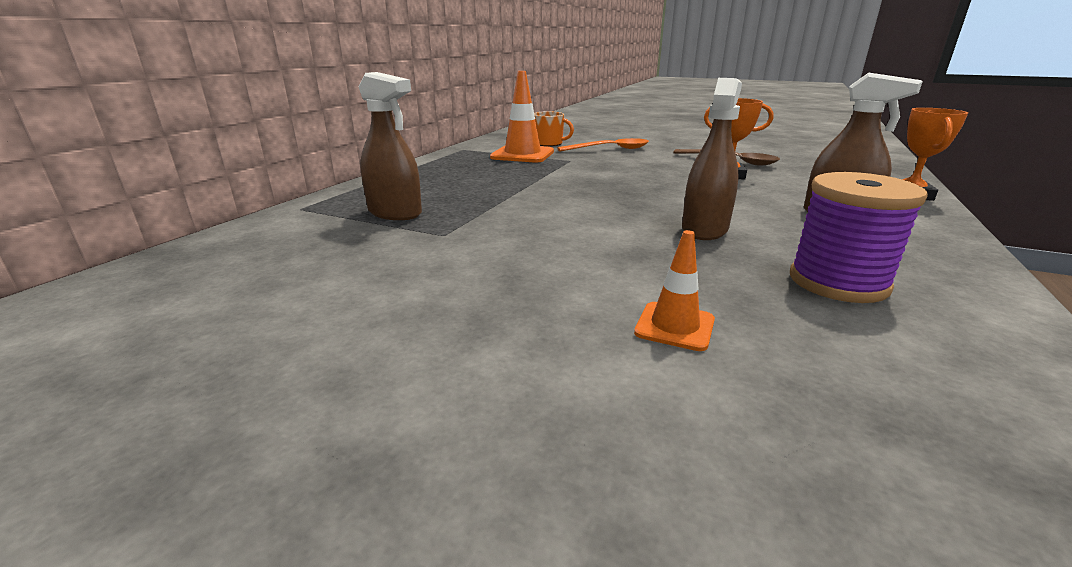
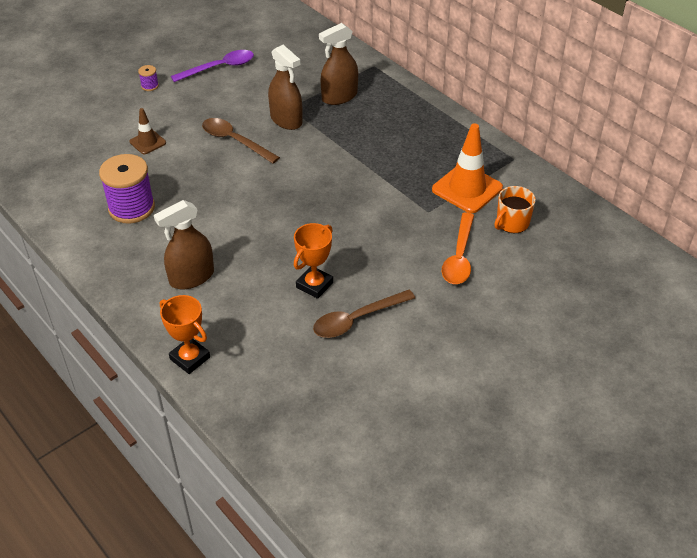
camera: 115 degrees right, 20 degrees up
(327, 326) = (219, 68): none -> purple spoon
(458, 410) = (150, 86): none -> purple spool
(568, 251) = (235, 141): none -> brown spoon
(674, 326) = (147, 142): orange traffic cone -> brown traffic cone
(704, 229) = (221, 202): brown spray bottle -> brown spray bottle (286, 120)

